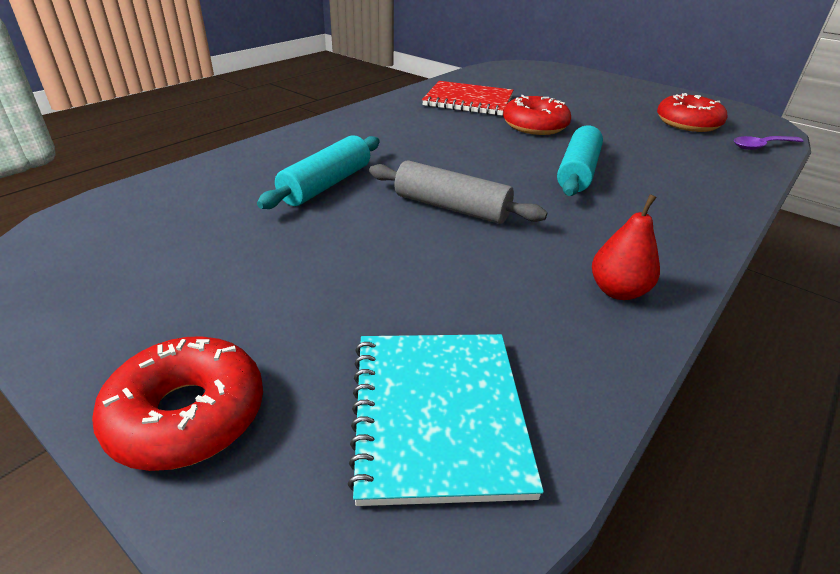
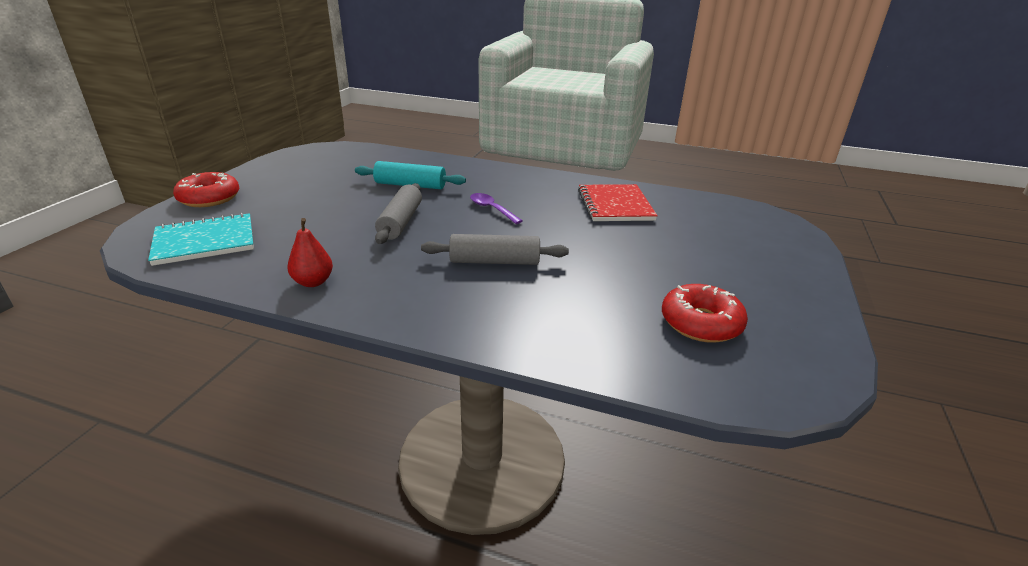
camera: 70 degrees right, 5 degrees down
(535, 126) = (585, 237): red donut -> none
(577, 172) = (494, 261): turquoise rolling pin -> grey rolling pin
(761, 146) = (676, 376): purple spoon -> purple spoon (492, 209)

